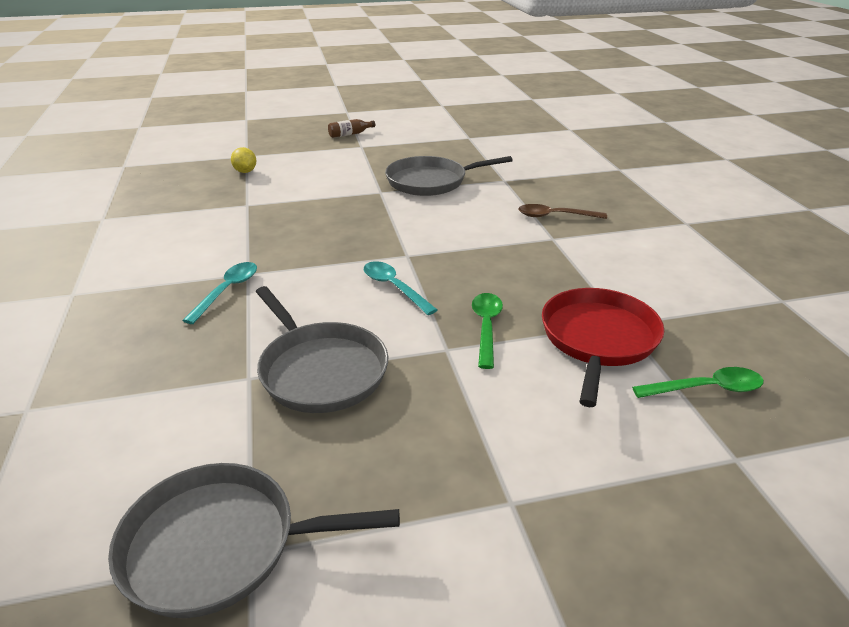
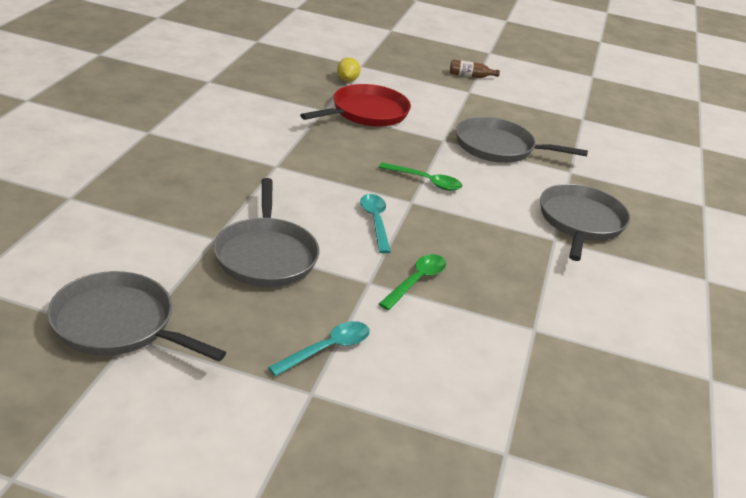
camera: 25 degrees right, 0 degrees up
(227, 291) = (251, 173): turquoise spoon -> turquoise spoon (327, 349)
(555, 216) = (580, 222): brown spoon -> grey pan
(598, 339) = (498, 330): red pan -> red pan (366, 112)
(706, 388) = (544, 403): green spoon -> green spoon (425, 181)

